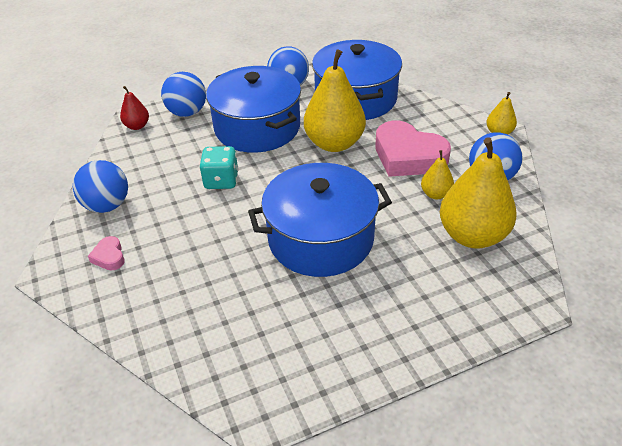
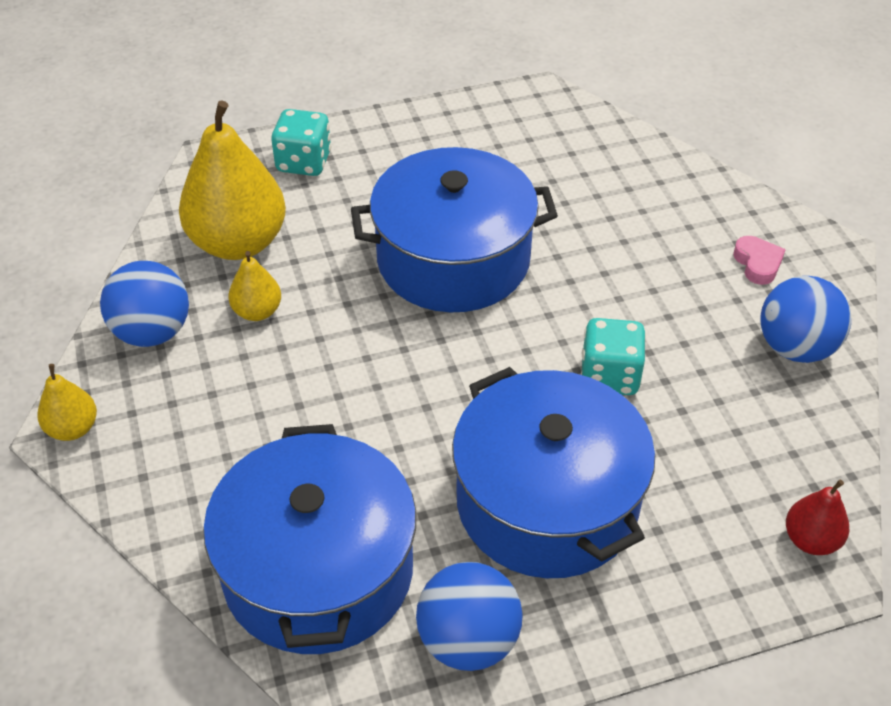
camera: 175 degrees left, 5 degrees up
(187, 112) = (708, 571): blue ball -> none
(334, 143) = (396, 438): yellow pear -> none
(408, 156) = (269, 391): pink heart -> none
(458, 308) = (304, 162): none -> turquoise dice

